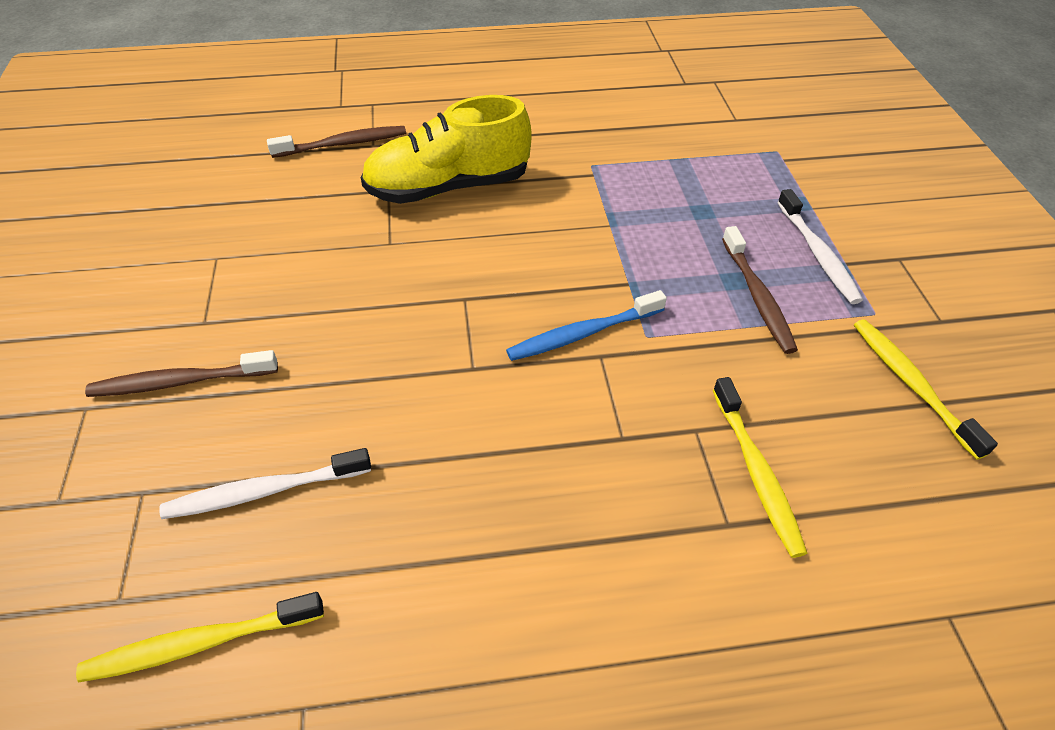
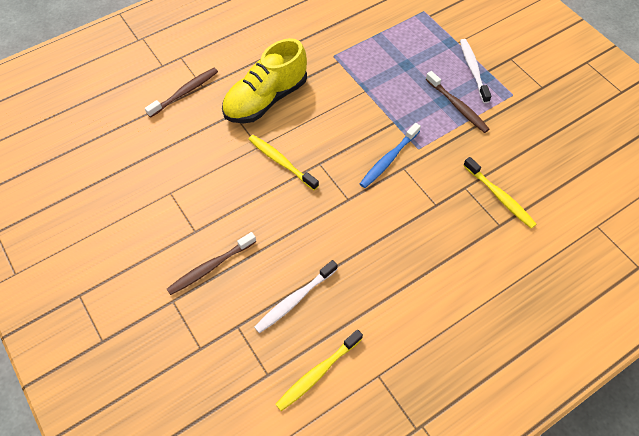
camera: 25 degrees left, 10 degrees up
(817, 254) = (473, 70): white toothbrush -> white toothbrush turned 150 degrees counterclockwise
(911, 384) = (543, 127): yellow toothbrush -> yellow toothbrush (281, 162)

